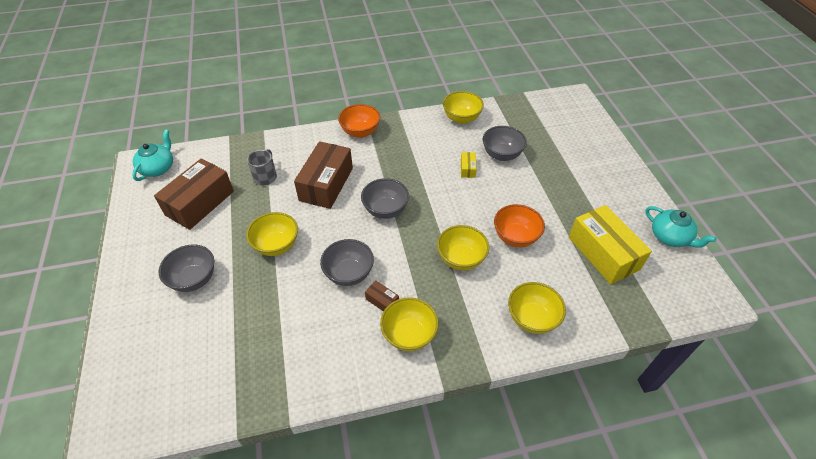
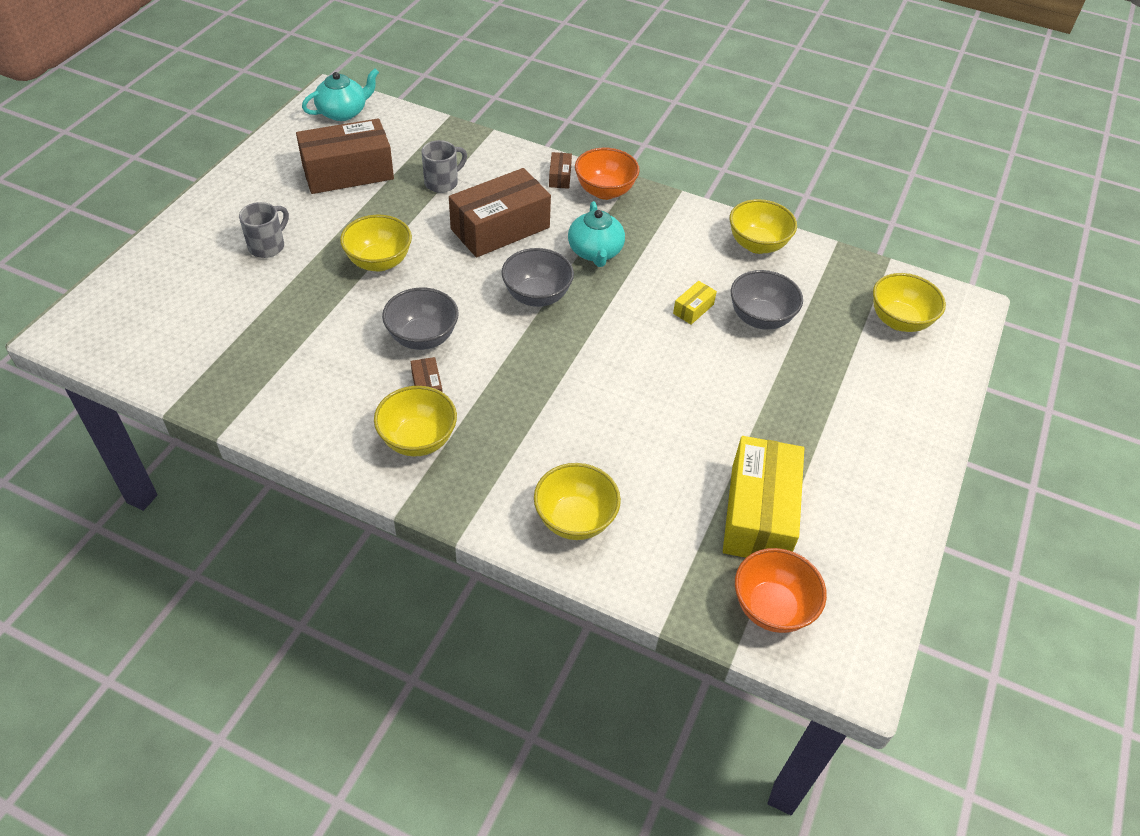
camera: 35 degrees right, 0 degrees up
(194, 279) = (268, 246): grey bowl -> grey mug
(328, 137) = (560, 177): none -> brown box
(461, 259) = (565, 403): yellow bowl -> yellow bowl (899, 321)
(515, 237) = (661, 422): orange bowl -> orange bowl (772, 607)
(670, 237) = (883, 559): turquoise teapot -> turquoise teapot (595, 252)

